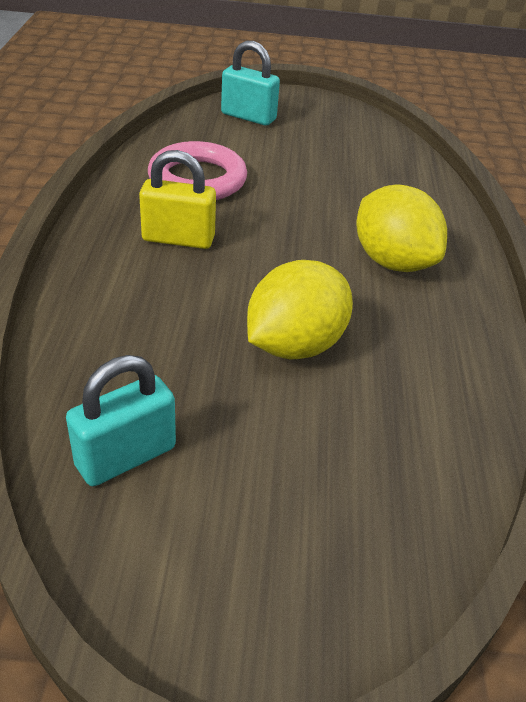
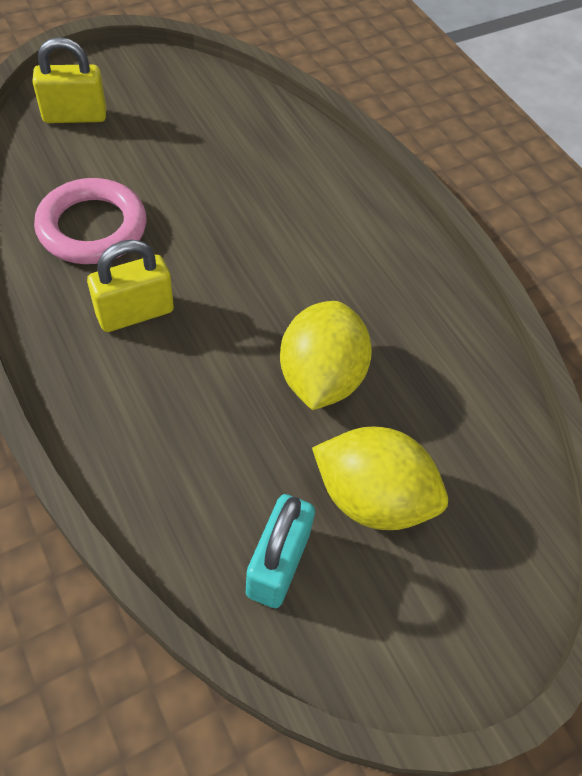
camera: 35 degrees left, 15 degrees up
(248, 117) = (75, 116): turquoise padlock -> yellow padlock
(392, 262) = (332, 244): yellow lemon -> yellow lemon (372, 497)

